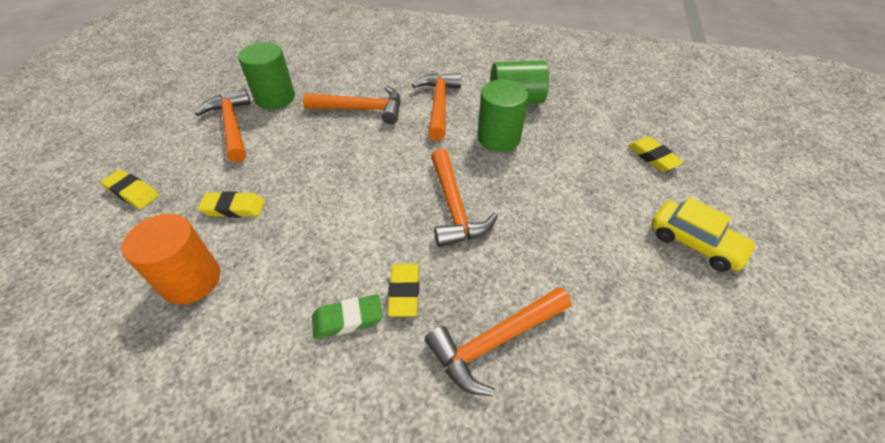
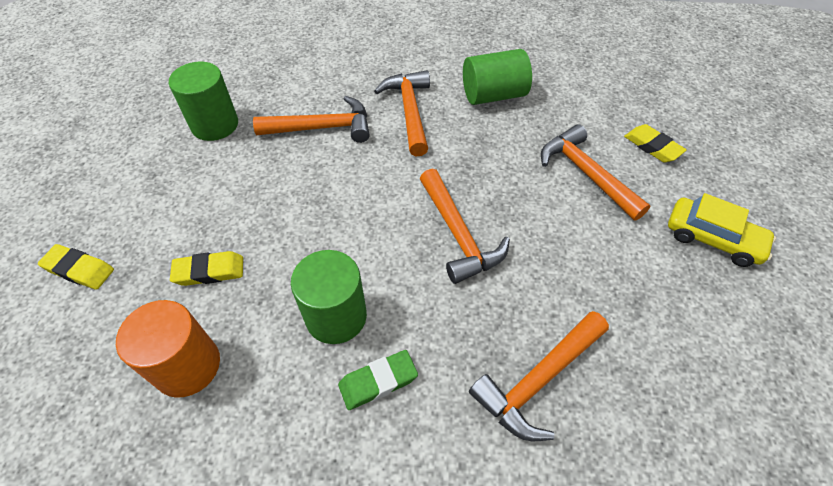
camera: 10 degrees left, 5 degrees up
(232, 126) = (174, 168): orange hammer -> orange hammer (586, 173)
(404, 291) = (430, 340): yellow eraser -> none
(498, 138) = (486, 144): green cylinder -> green cylinder (336, 316)

